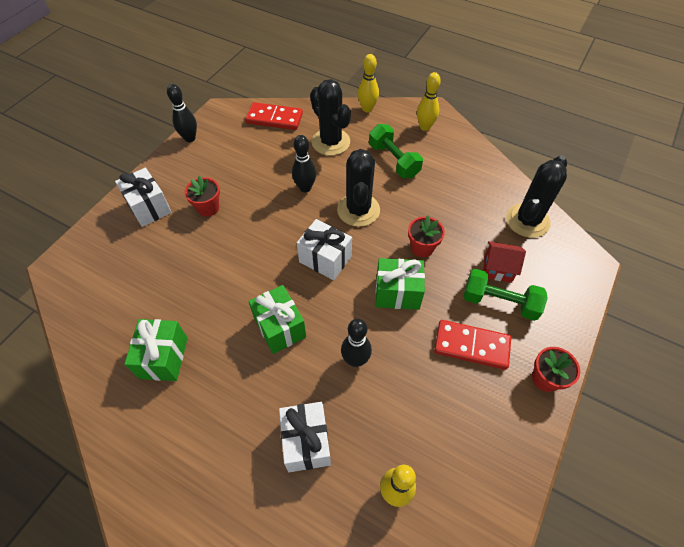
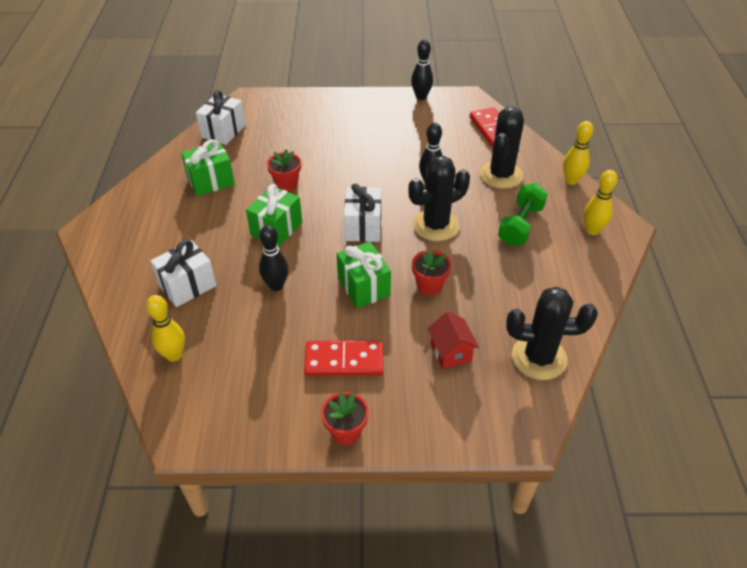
camera: 60 degrees right, 10 degrees down
(149, 207) = (333, 111): white gift -> white gift (223, 131)
(208, 208) = (359, 139): red flower pot -> red flower pot (286, 184)
(471, 346) = (344, 360): red domino -> red domino turned 75 degrees counterclockwise
(499, 302) = (410, 366): green dumbbell -> none

